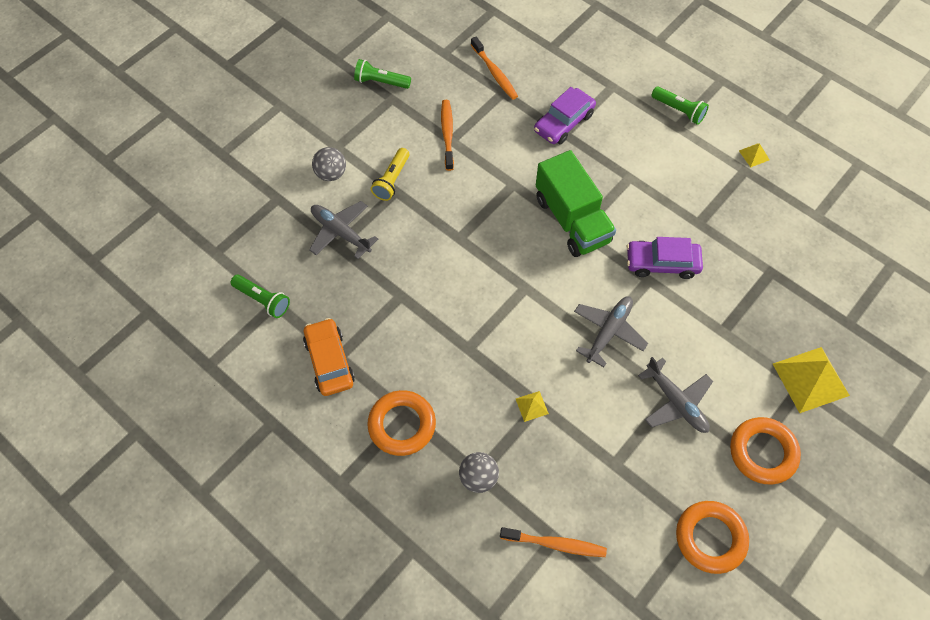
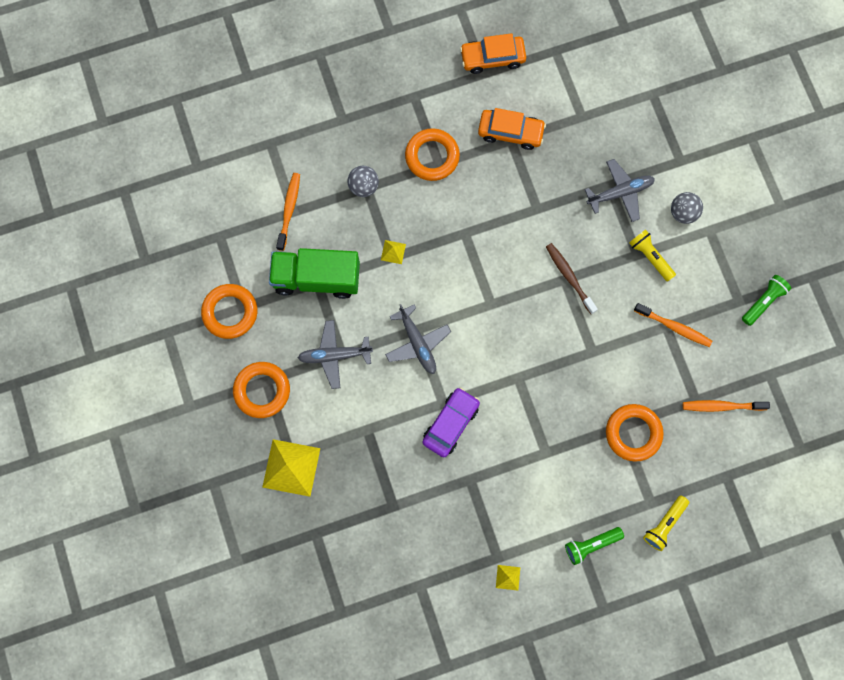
camera: 120 degrees right, 15 degrees up
(248, 424) = (492, 58): none -> orange car
(262, 300) = (590, 109): green flashlight -> none
(454, 235) = (569, 277): none -> brown toothbrush
(555, 544) = (289, 210): orange toothbrush -> orange toothbrush turned 150 degrees clockwise
(563, 122) = (633, 433): purple car -> orange ring
(572, 220) = (531, 378): green truck -> green truck (317, 278)
(622, 70) = (664, 524): none -> yellow flashlight

